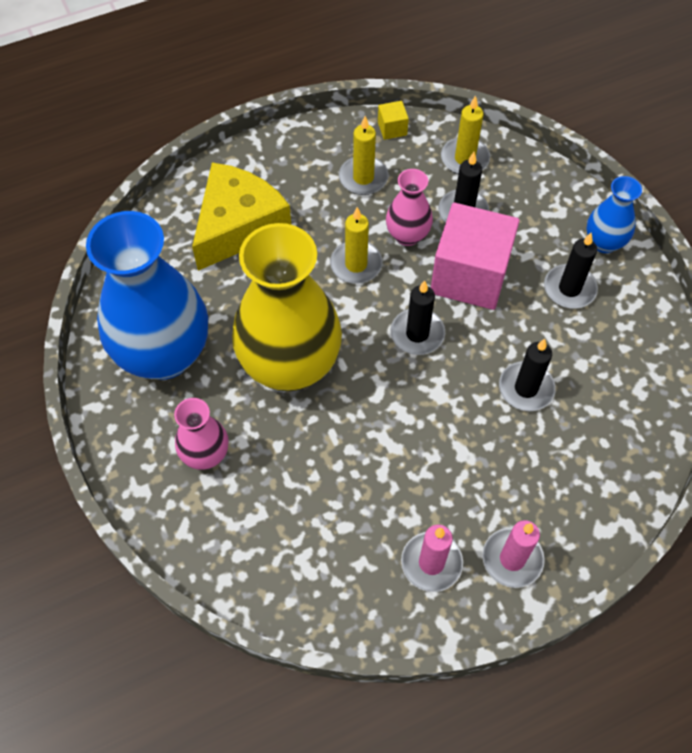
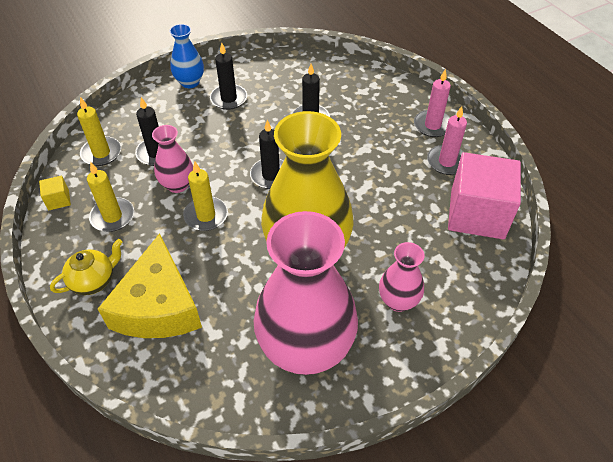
camera: 95 degrees left, 10 degrees down
(164, 354) = (305, 348): blue vase -> pink vase
(238, 225) = (158, 306): yellow cheese -> yellow cheese turned 120 degrees counterclockwise
(278, 170) = (94, 281): none -> yellow teapot
(470, 275) = (217, 148): pink cube -> pink cube (477, 214)

